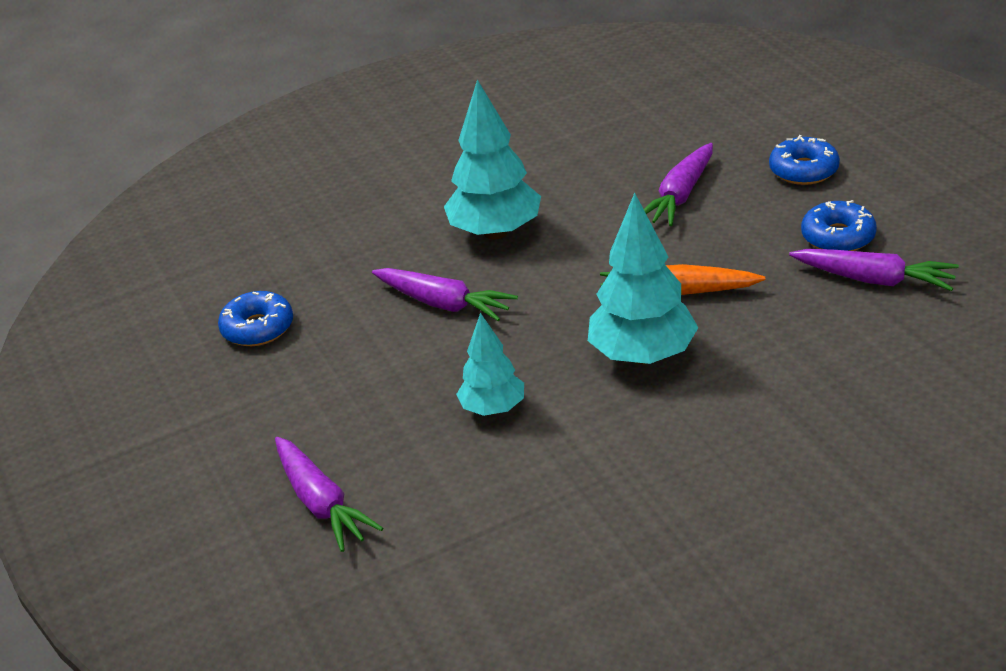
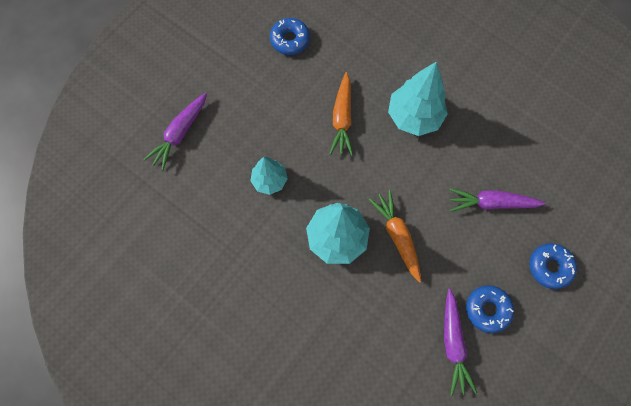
camera: 60 degrees right, 35 degrees up
(444, 304) = (342, 119): purple carrot -> orange carrot

